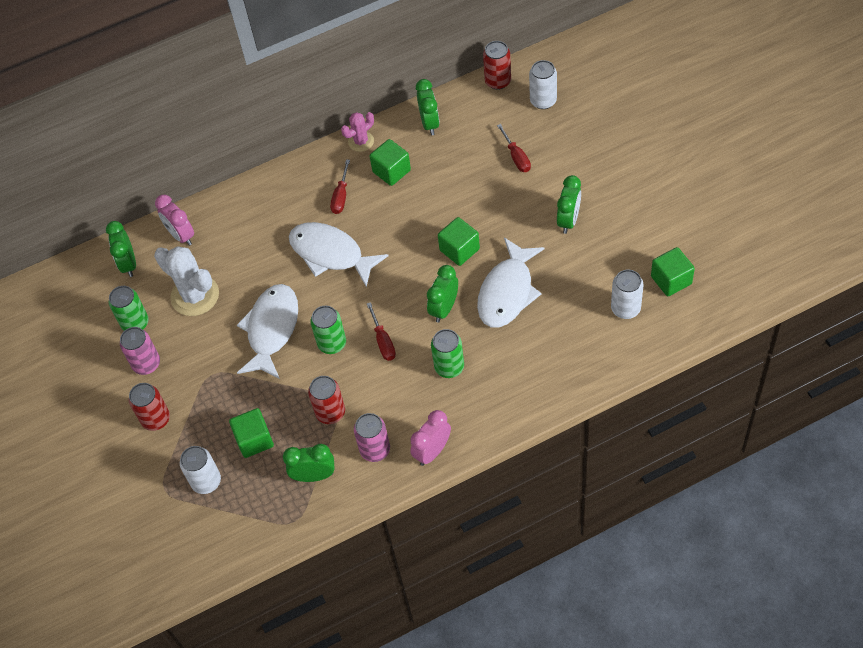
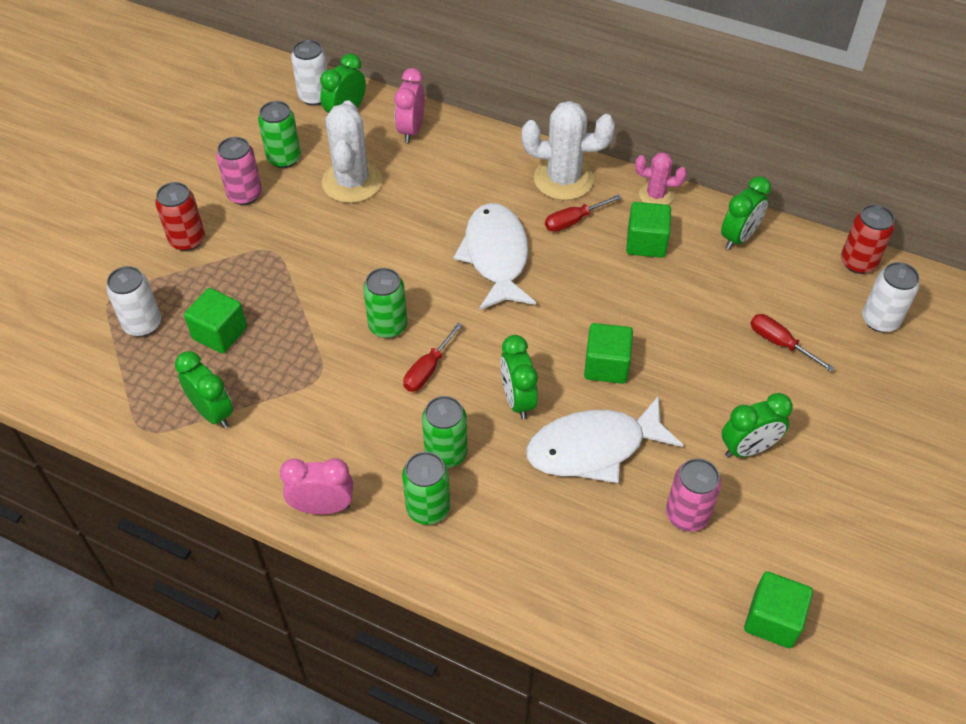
camera: 45 degrees right, 5 degrees down
(272, 329) = (363, 265): white fish -> none
(303, 180) = (563, 179): none -> white cactus
(330, 412) = (301, 378): red can -> none
(375, 450) = (285, 449): pink can -> pink can (687, 515)
(444, 308) = (517, 400): green clock -> green clock turned 90 degrees counterclockwise
(478, 398) = (428, 508): none -> green can
(516, 157) = (779, 343): red screwdriver -> red screwdriver turned 105 degrees clockwise
(625, 308) = (683, 592): white can -> white can (314, 96)

